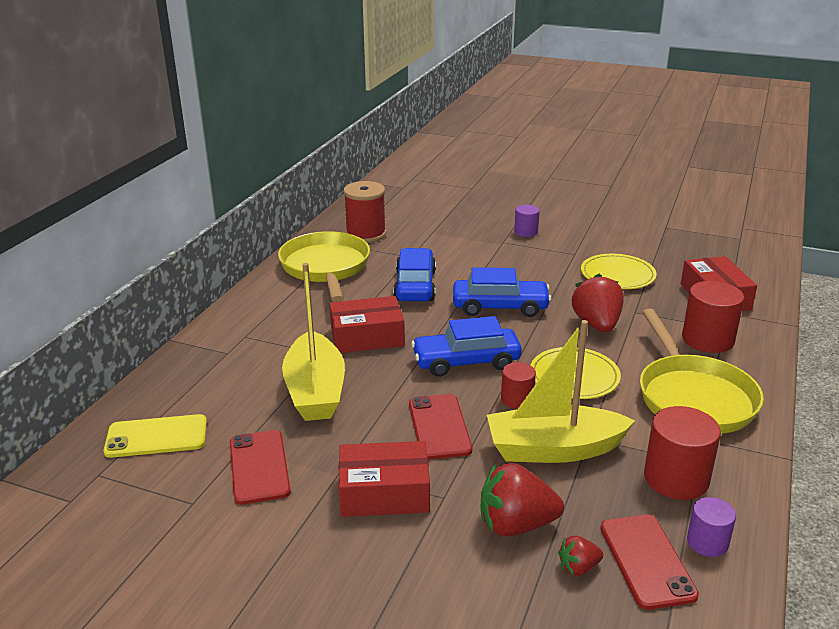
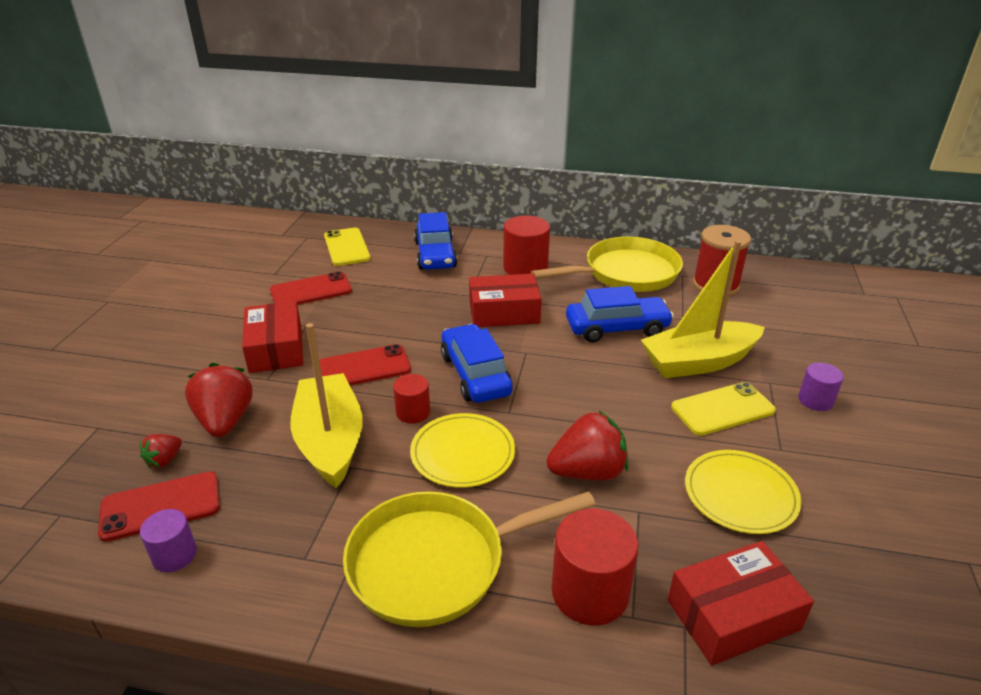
camera: 80 degrees right, 5 degrees up
(315, 391) = (411, 299): yellow boat -> yellow boat (698, 362)
(367, 337) = (504, 312): red box -> red box turned 75 degrees counterclockwise
(500, 307) = (597, 390): blue car -> blue car (435, 254)
(531, 264) = (722, 409): none -> yellow phone
(578, 567) = (164, 460): red strawberry -> red strawberry turned 120 degrees counterclockwise
(676, 478) = (277, 535): red cylinder -> red cylinder (525, 268)

